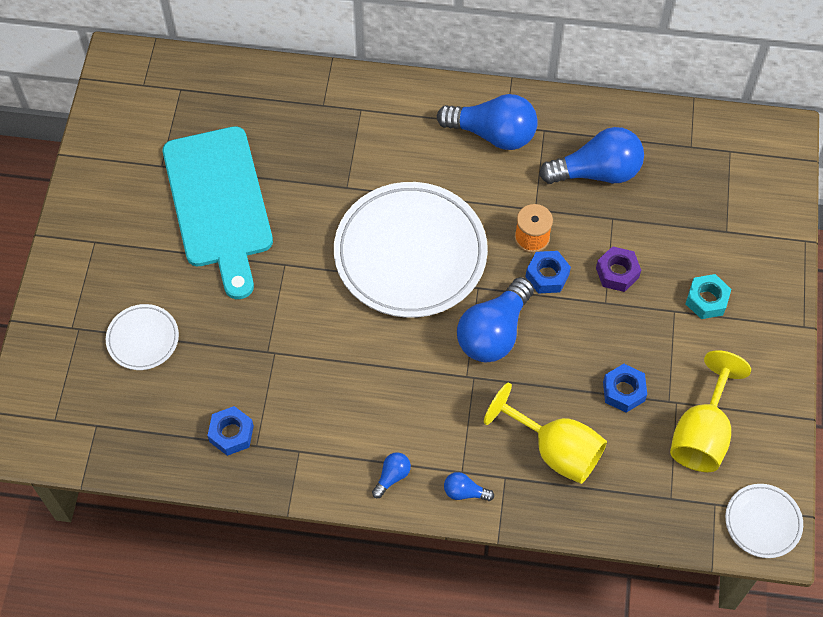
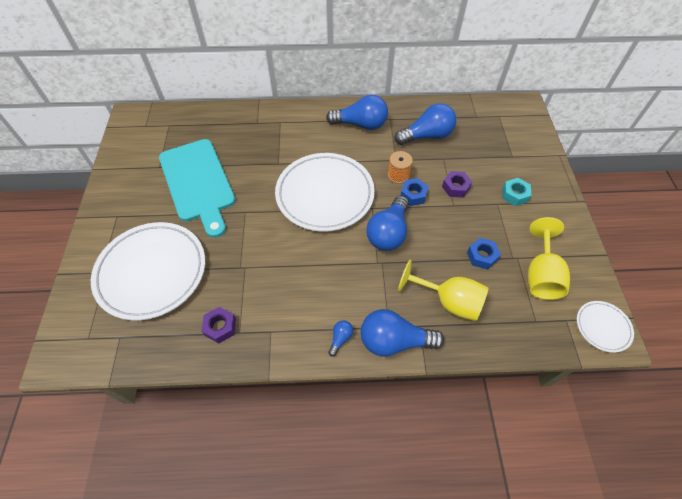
camera: 10 degrees left, 5 degrees down
(143, 339) = (152, 272): white plate -> white plate, size x2.17
(231, 434) = (220, 327): blue nut -> purple nut
(464, 492) = (394, 341): blue light bulb -> blue light bulb, size x2.24

